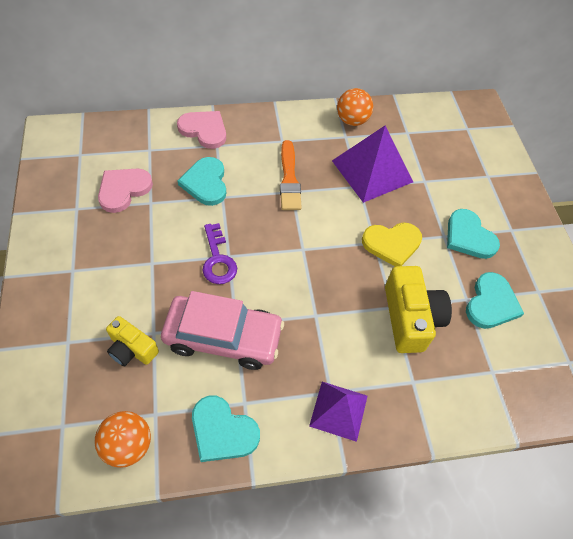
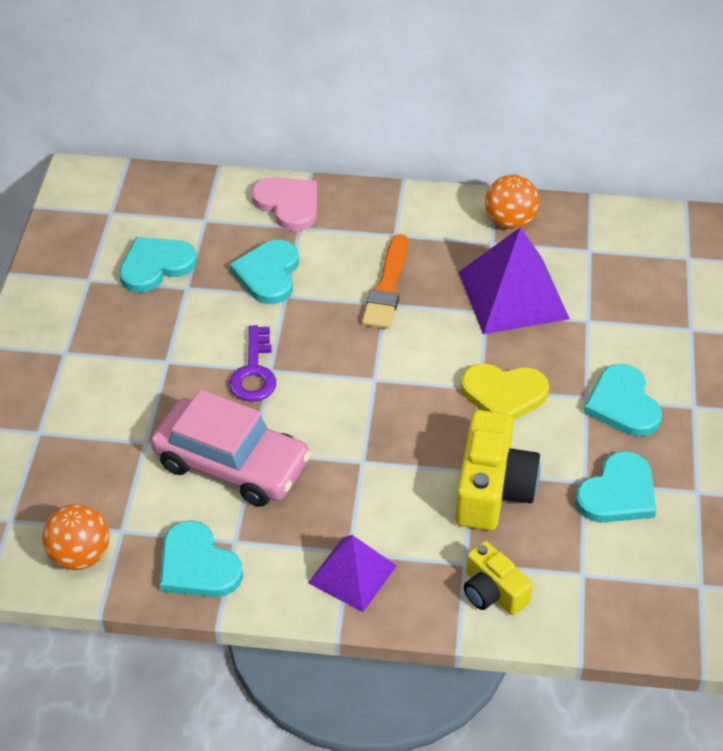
camera: 20 degrees right, 10 degrees down
(123, 190) = (155, 266): pink heart -> turquoise heart
(132, 349) = (113, 454): yellow camera -> yellow camera (492, 592)

